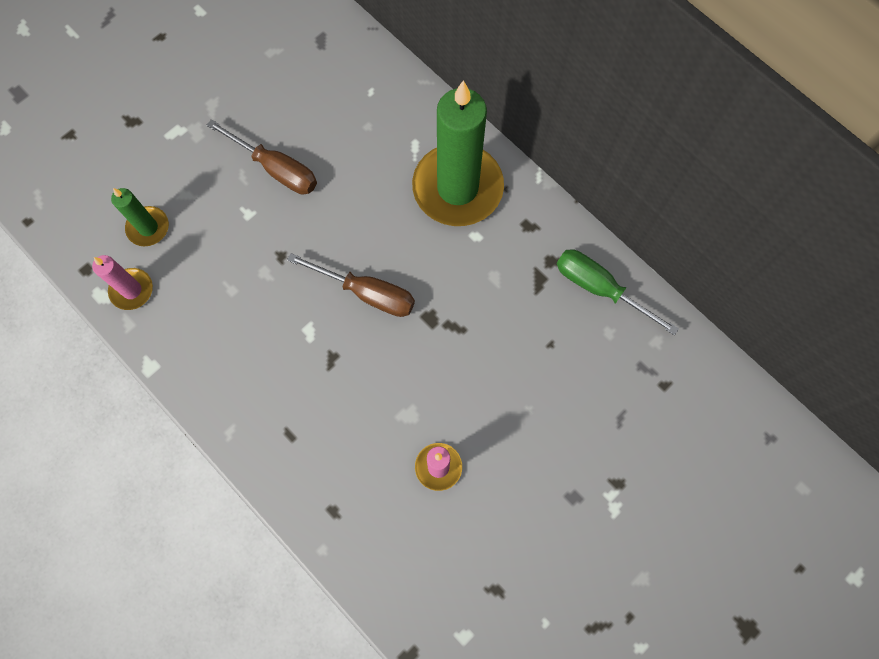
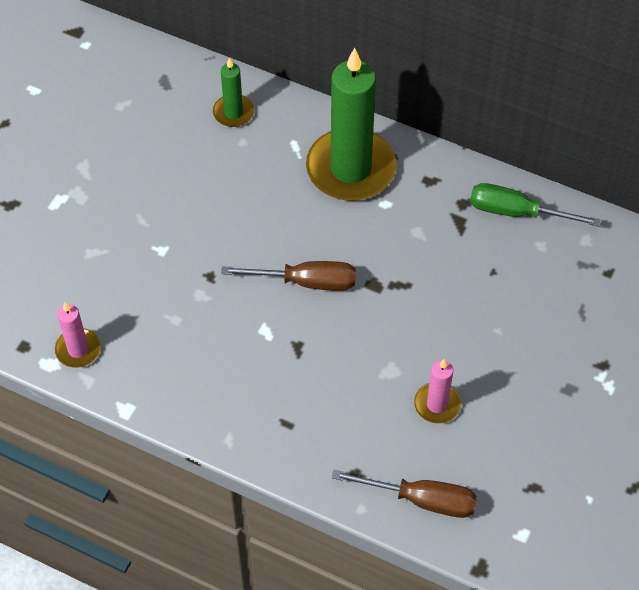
camera: 20 degrees left, 15 degrees down
(148, 227) = (69, 291): green candle -> green candle (233, 112)
(276, 169) = (172, 203): brown screwdriver -> brown screwdriver (421, 499)

